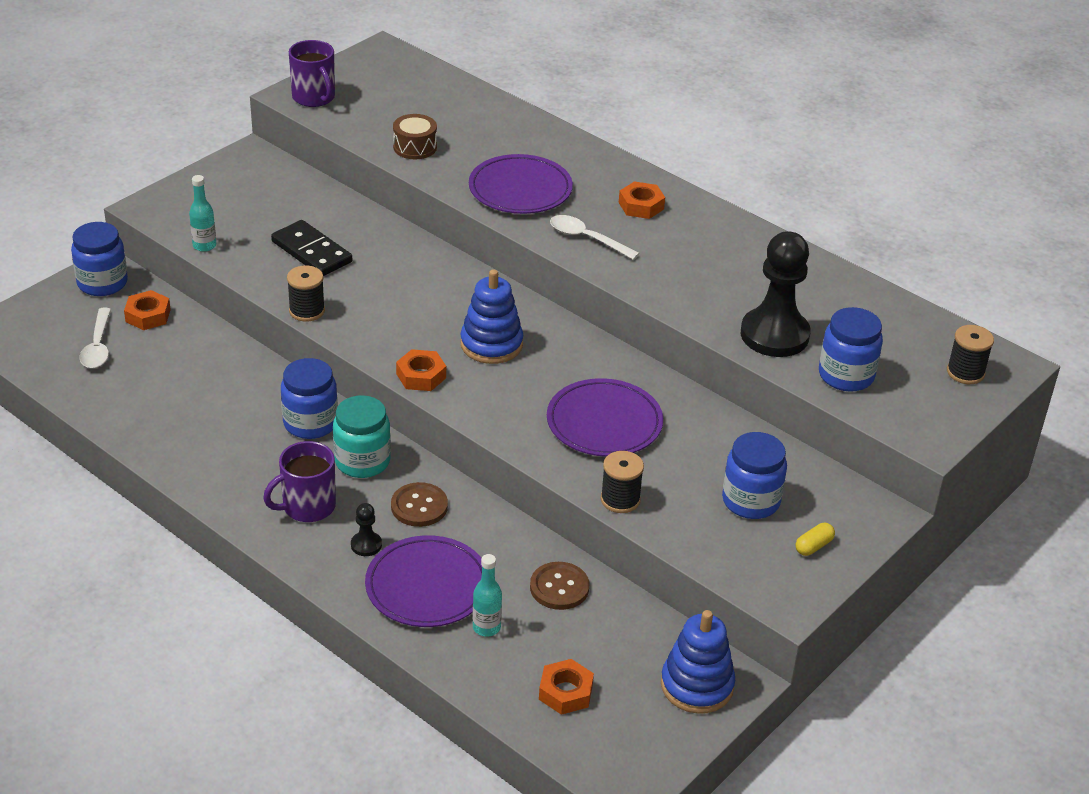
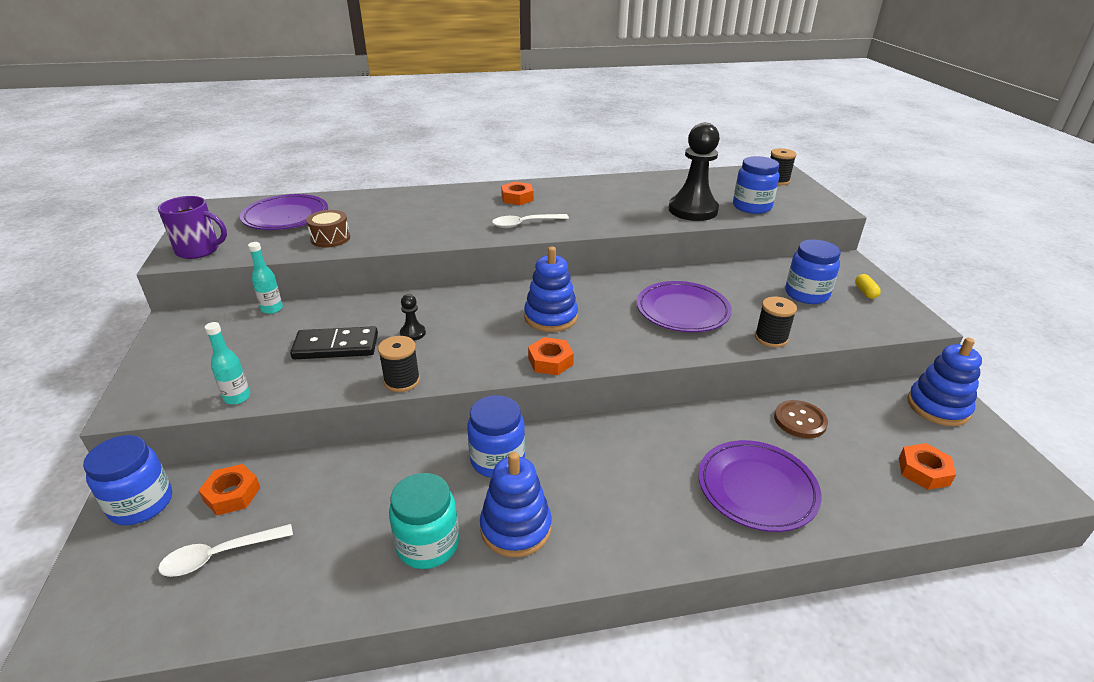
camera: 50 degrees left, 5 degrees down
(98, 346) = (220, 555): white spoon -> white spoon turned 120 degrees clockwise
(250, 468) = (516, 528): none -> blue stacking toy
(307, 506) = (601, 514): purple mug -> none
(362, 461) = (574, 453): turquoise jar -> turquoise jar (428, 544)
(366, 545) = (680, 500): black pawn -> black pawn (413, 333)
(419, 506) = (655, 447): brown button -> none
(486, 627) = (826, 478): turquoise bottle -> turquoise bottle (272, 309)
(520, 189) = (440, 224): purple plate -> purple plate (286, 216)

